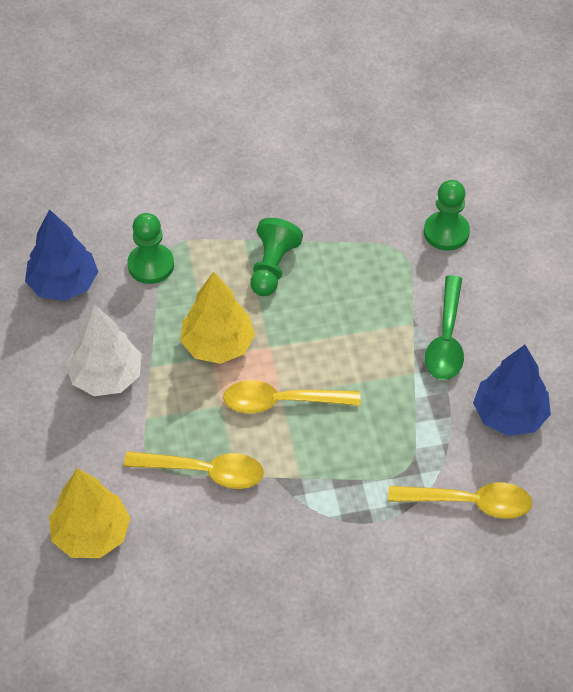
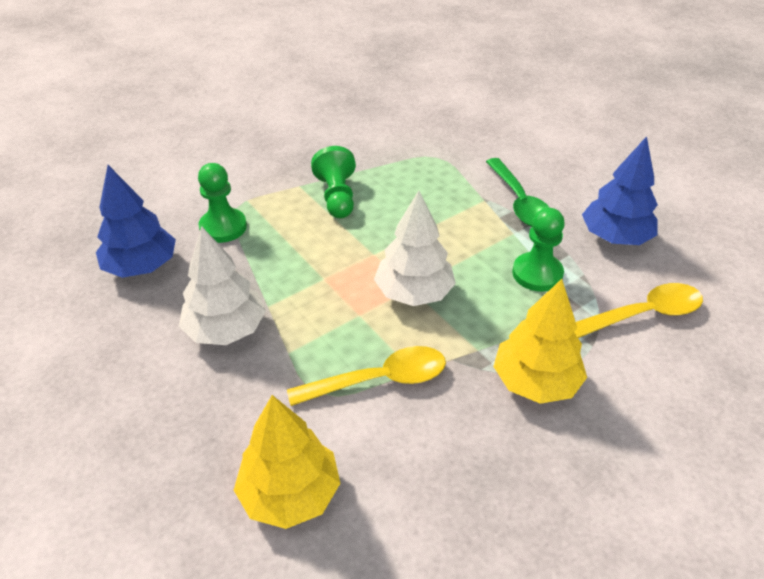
camera: 25 degrees left, 10 degrees down
(218, 345) = (324, 267): yellow tree -> yellow tree (535, 382)
(281, 402) = (414, 293): yellow spoon -> white tree
(446, 232) = (462, 136): green pawn -> green pawn (537, 273)

